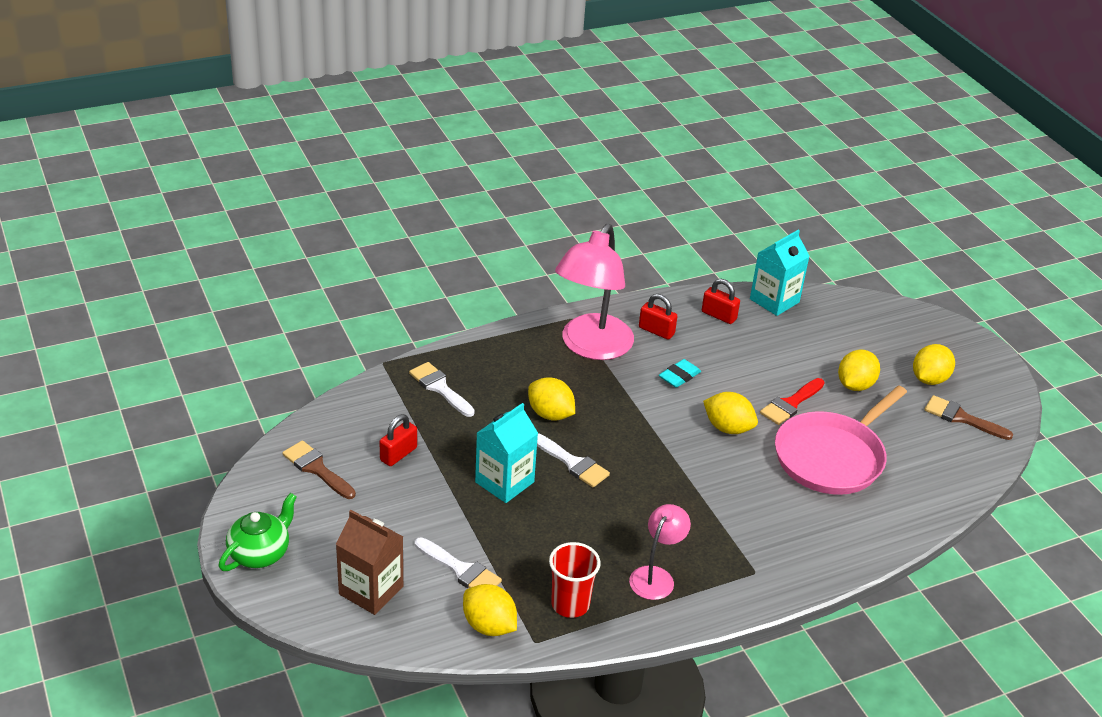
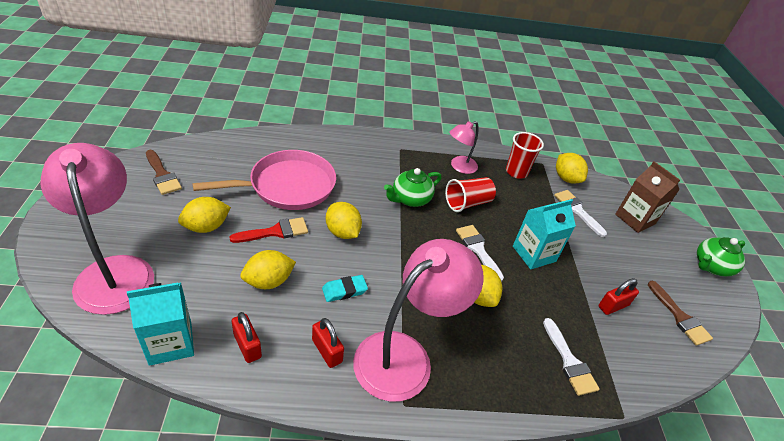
camera: 160 degrees left, 5 degrees up
(614, 520) = (467, 203): none -> red cup
(686, 497) = (410, 199): none -> green teapot
(876, 327) = (114, 271): none -> pink lamp
(929, 379) = (141, 209): yellow lemon -> yellow lemon (268, 281)

